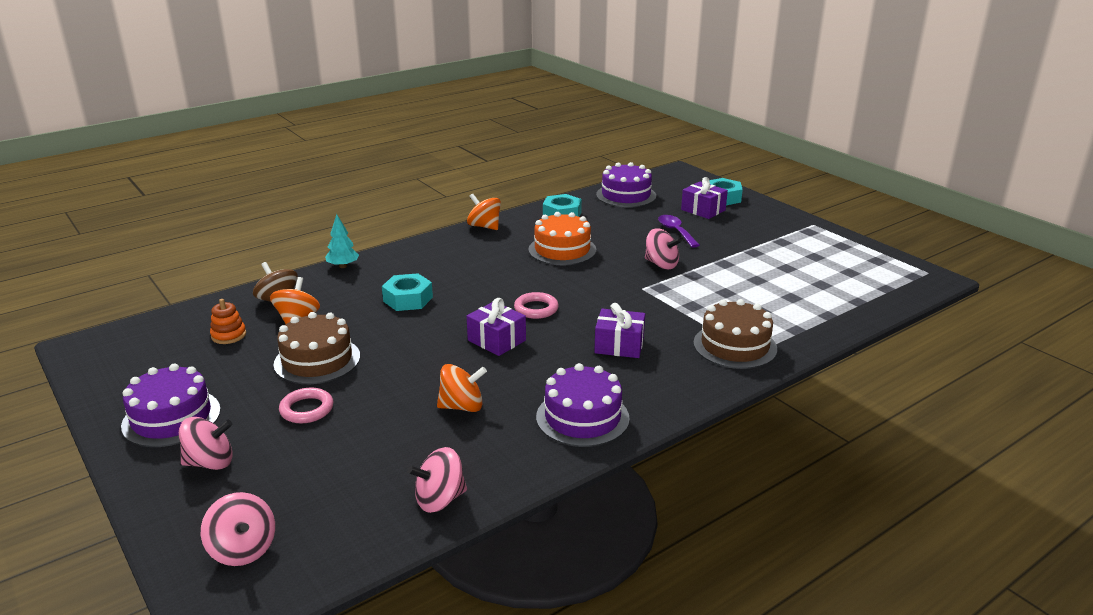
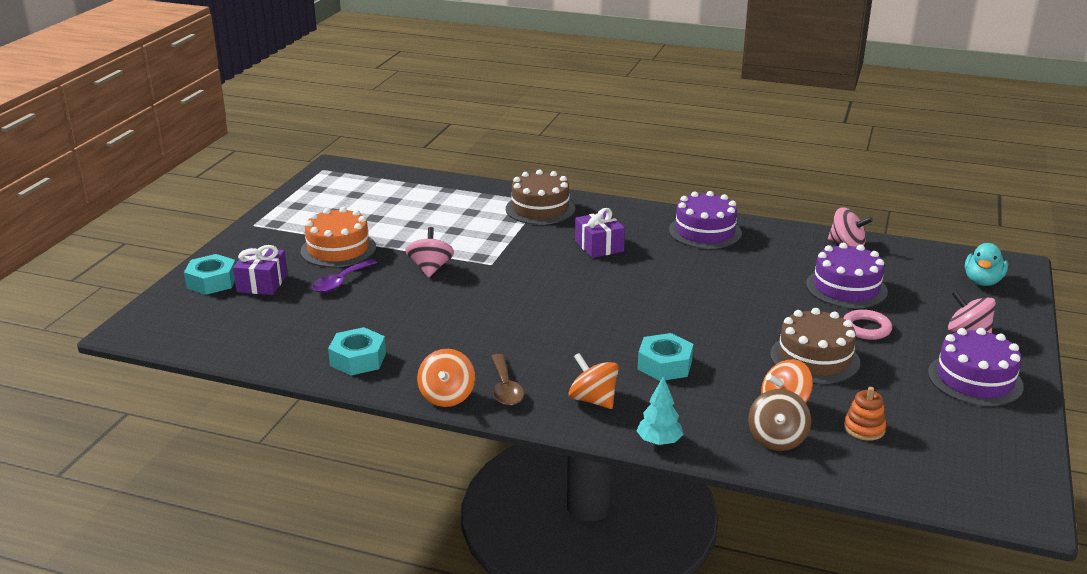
camera: 125 degrees left, 0 degrees up
(243, 549) = (982, 281): pink spinning top -> turquoise duck
(462, 406) = (762, 273): orange spinning top -> orange spinning top (593, 400)
(466, 243) = (505, 388): none -> brown spoon
(496, 340) = (664, 294): purple gift -> none
(536, 309) = (592, 296): pink ring -> none
(562, 250) = (455, 326): orange cake -> orange cake (338, 249)
(626, 195) = (253, 339): purple cake -> purple cake (846, 288)

